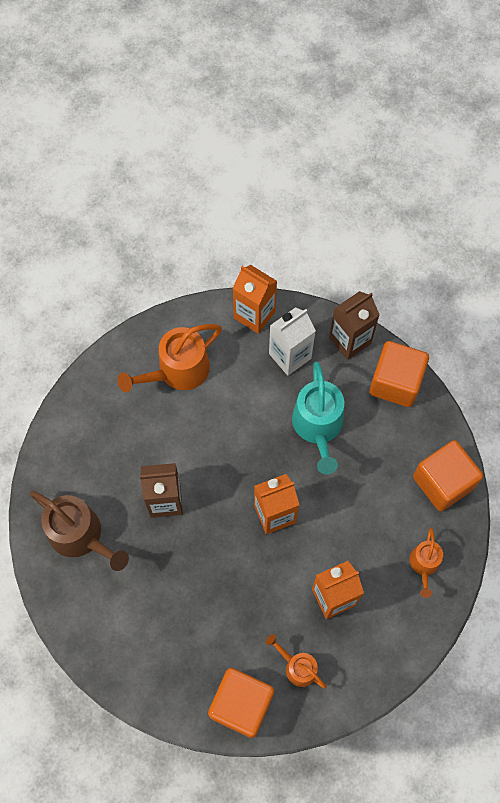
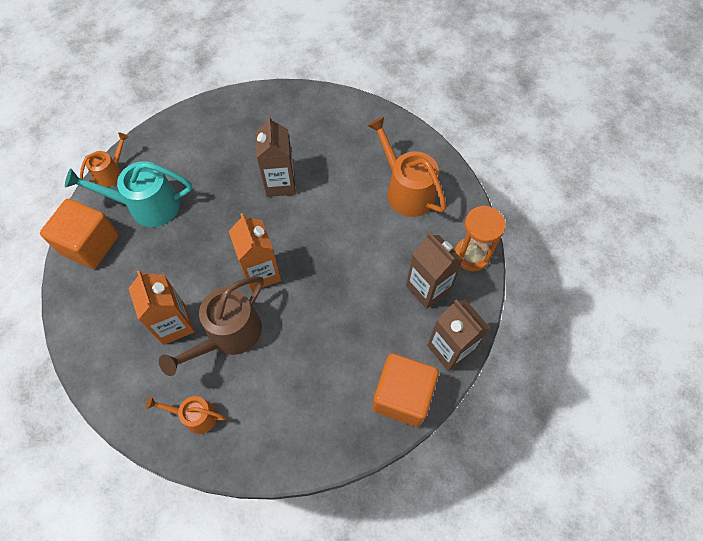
camera: 90 degrees right, 5 degrees down
(80, 535) = (253, 124): brown watering can -> brown watering can (229, 335)
(254, 315) = (471, 255): orange carton -> orange hourglass
(290, 356) = (428, 288): white carton -> brown carton
(297, 667) = (114, 291): orange watering can -> orange watering can (111, 173)
(318, 426) = (351, 314): turquoise watering can -> turquoise watering can (147, 206)
(443, 482) = (285, 443): orange cube -> none

